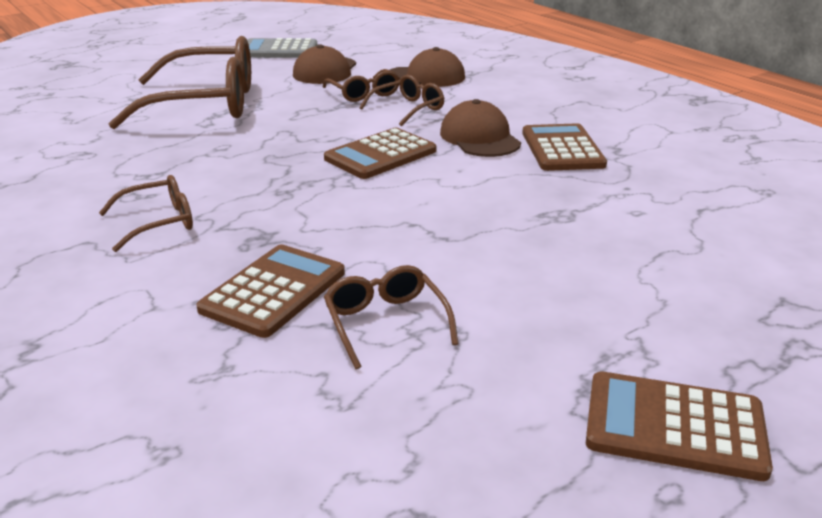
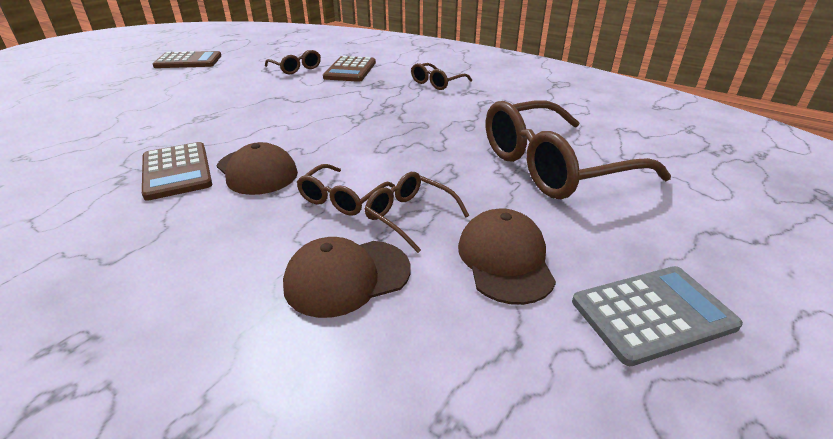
camera: 160 degrees right, 5 degrees up
(380, 155) = (341, 139): brown calculator -> none

